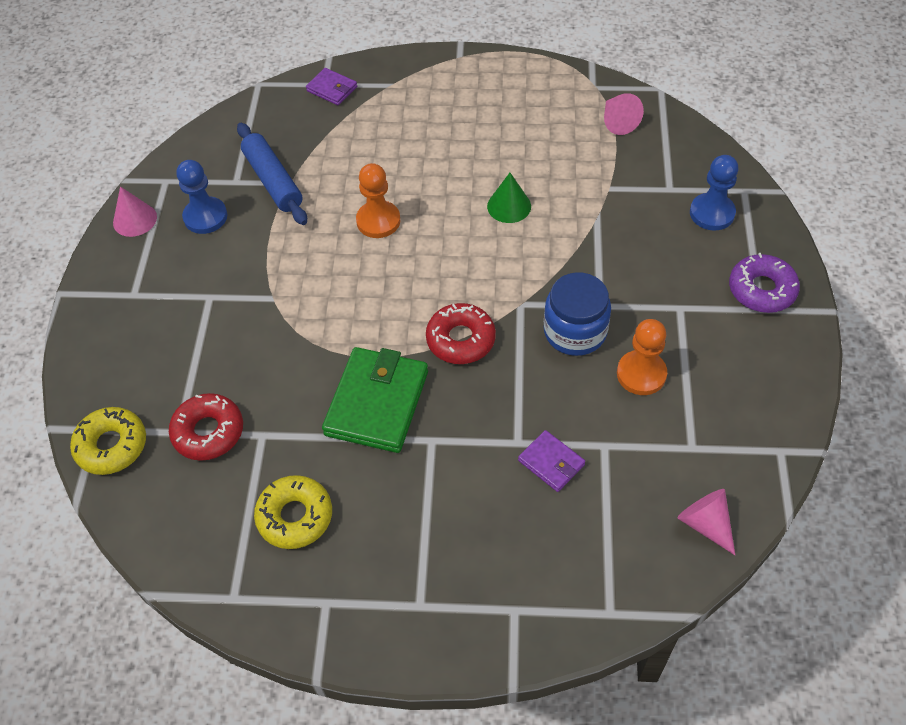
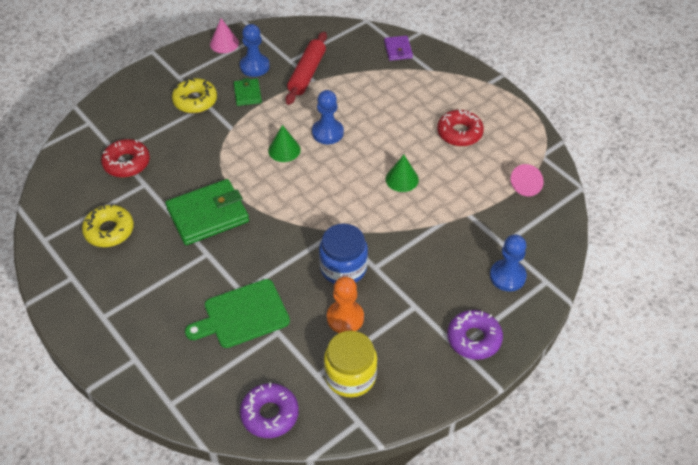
camera: 45 degrees right, 5 degrees down
(111, 446) = (85, 135): yellow donut -> yellow donut (195, 101)
(239, 250) = (247, 94): none -> green wallet
(273, 181) = (307, 73): blue rolling pin -> red rolling pin
(360, 273) = (284, 150): none -> green cone
(378, 221) = (327, 133): orange pawn -> blue pawn
(460, 339) = (284, 221): red donut -> red donut (459, 133)
(551, 463) = (242, 315): purple wallet -> green cutting board
(705, 524) = (269, 414): pink cone -> purple donut
(718, 419) = (350, 376): none -> yellow jar

